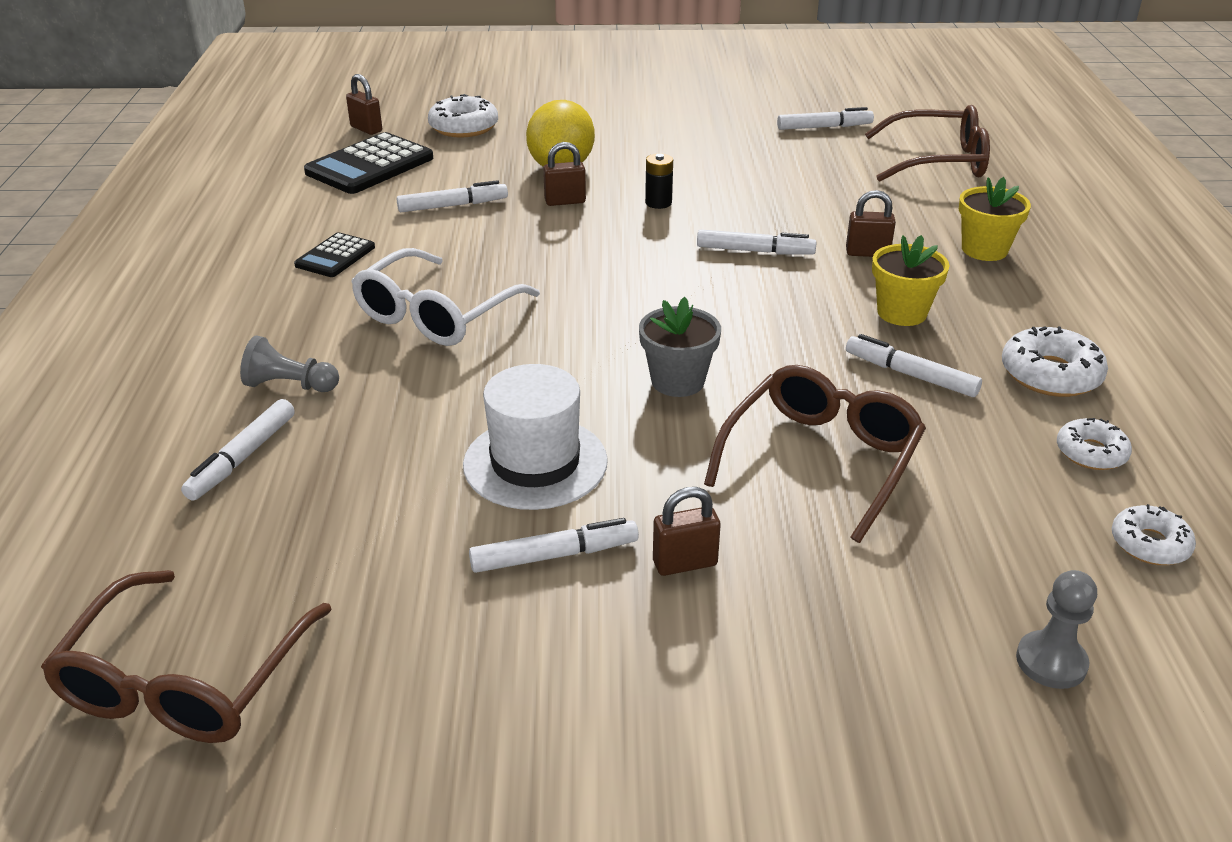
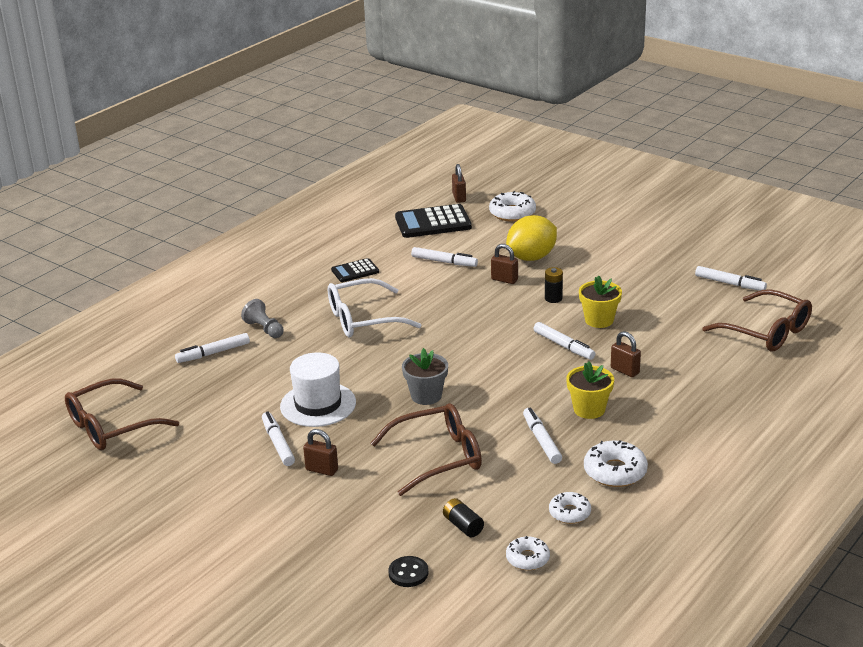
camera: 40 degrees right, 5 degrees down
(554, 555) = (278, 443): white marker -> white marker turned 135 degrees counterclockwise
(984, 250) = (697, 395): yellow flower pot -> yellow flower pot (599, 320)
(1003, 542) = (463, 526): none -> black battery
(1051, 662) = (408, 573): grey pawn -> black button

